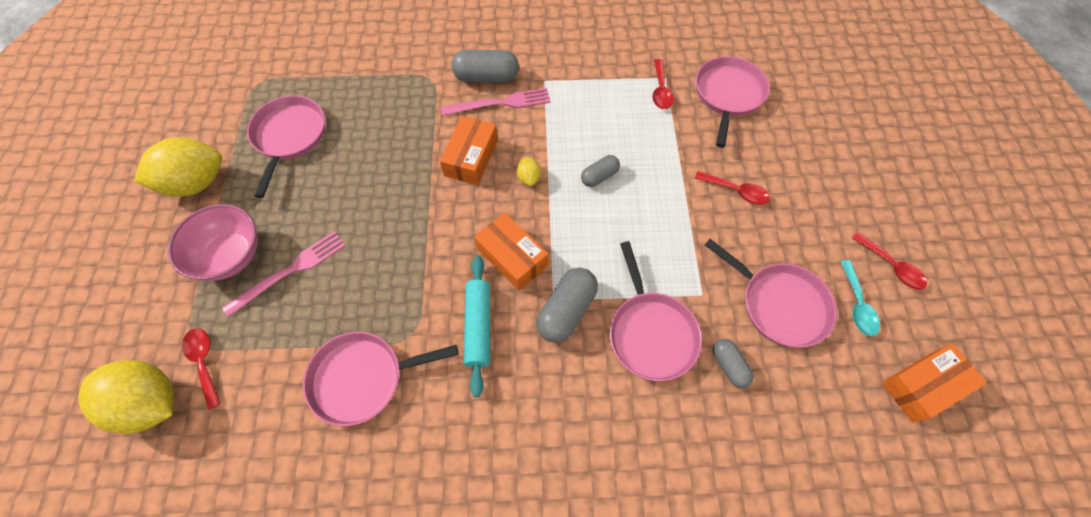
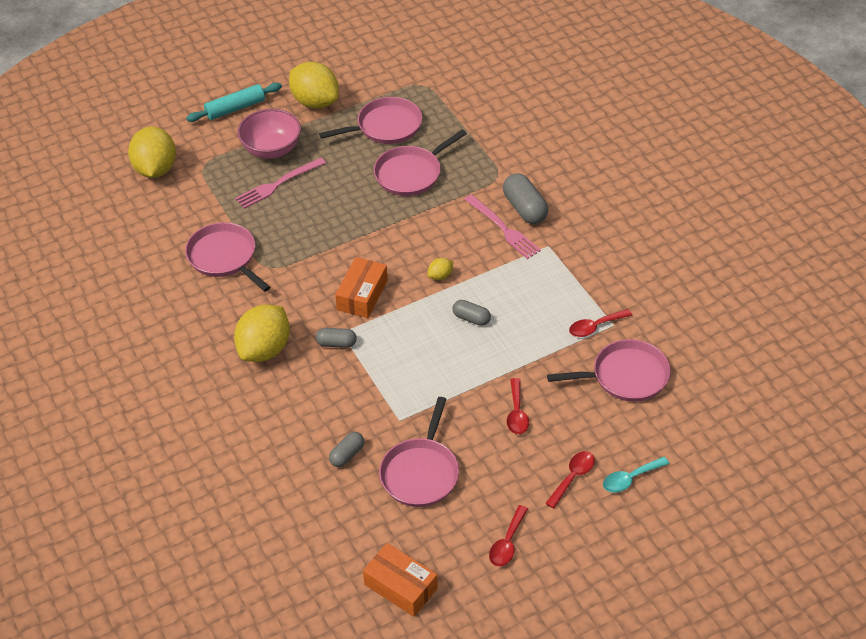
camera: 65 degrees right, 15 degrees down
(204, 362) = (193, 178): red spoon -> red spoon (573, 477)
(290, 271) = (278, 184): pink fork -> pink fork turned 120 degrees clockwise
(471, 158) = (436, 234): orange box -> none
(478, 326) = (295, 299): turquoise rolling pin -> turquoise rolling pin (235, 108)
(535, 391) = (265, 349): none -> yellow lemon
(567, 311) = (336, 343): grey capsule -> grey capsule, size x0.60
(651, 333) = (347, 399): pink pan -> pink pan (411, 174)
(857, 304) = (452, 526): turquoise spoon -> turquoise spoon (630, 478)

